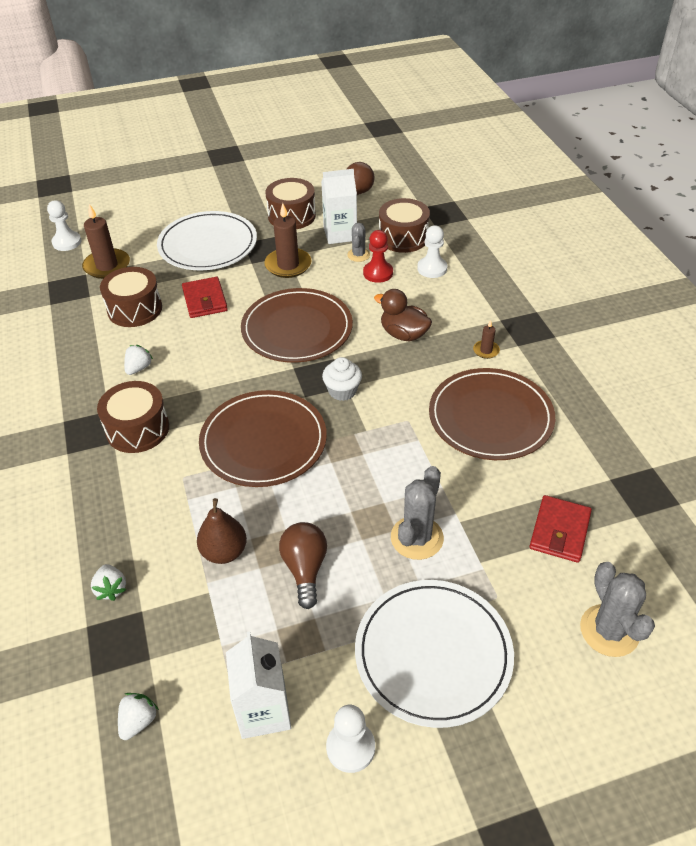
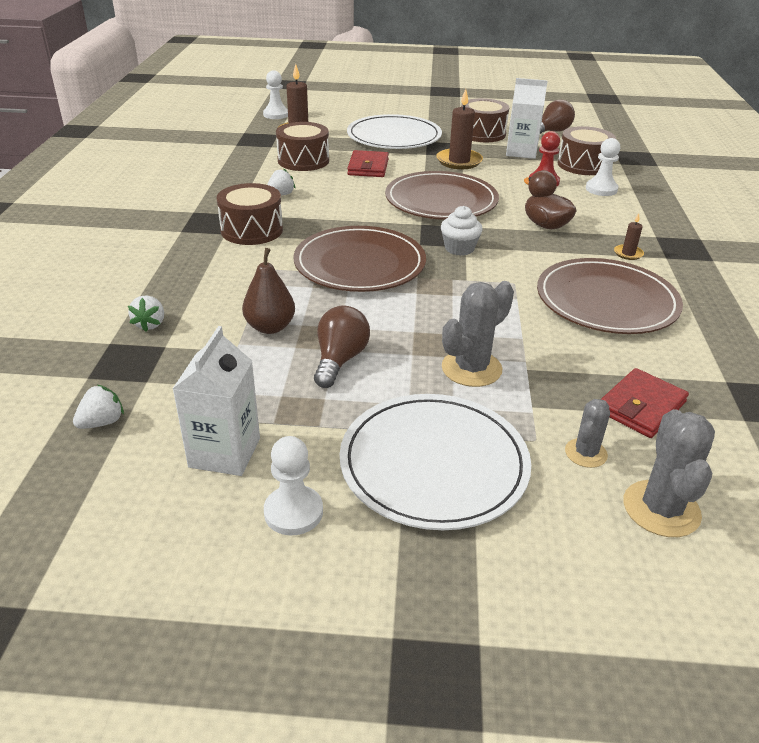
camera: 20 degrees right, 10 degrees down
(358, 255) = (531, 167): grey cactus -> grey cactus (585, 453)

